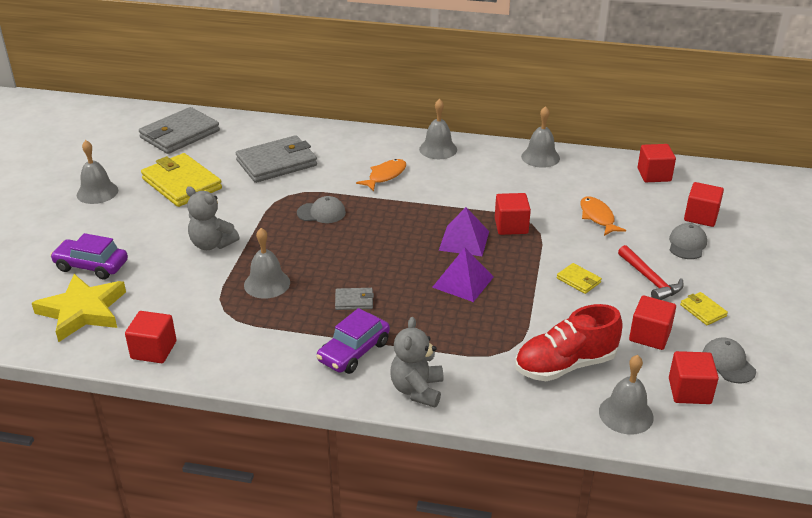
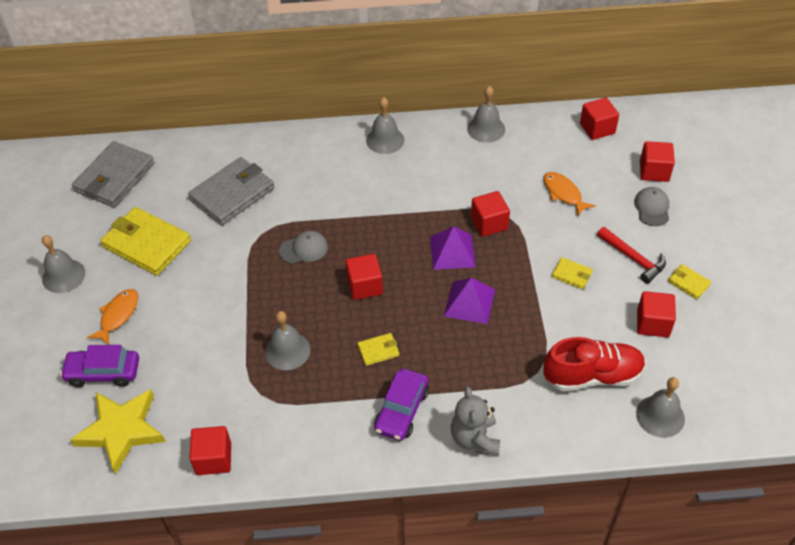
camera: 15 degrees left, 15 degrees up
(212, 244) = (212, 315): grey teddy bear -> none
(354, 301) = (378, 350): grey wallet -> yellow wallet
(385, 176) = (347, 187): orange fish -> orange fish (118, 315)
(565, 365) = (592, 376): red shoe -> red shoe turned 150 degrees counterclockwise
(689, 391) = (704, 376): red cube -> red cube (365, 286)
(728, 363) = (726, 337): grey cap -> none

